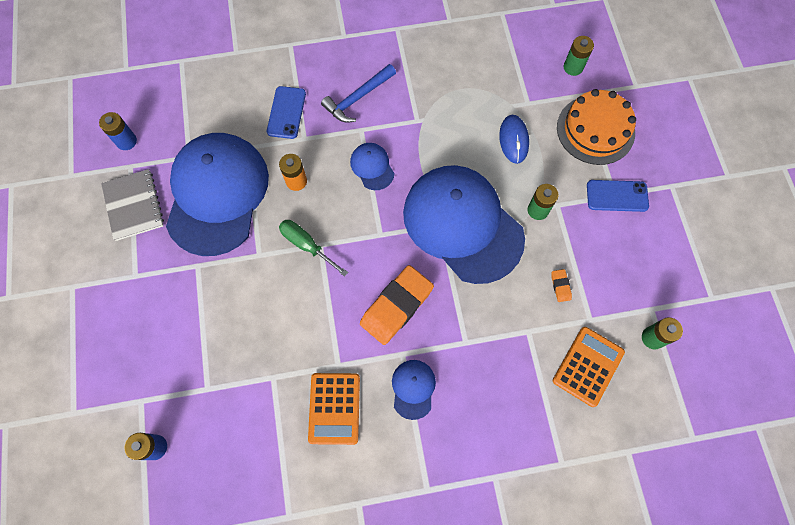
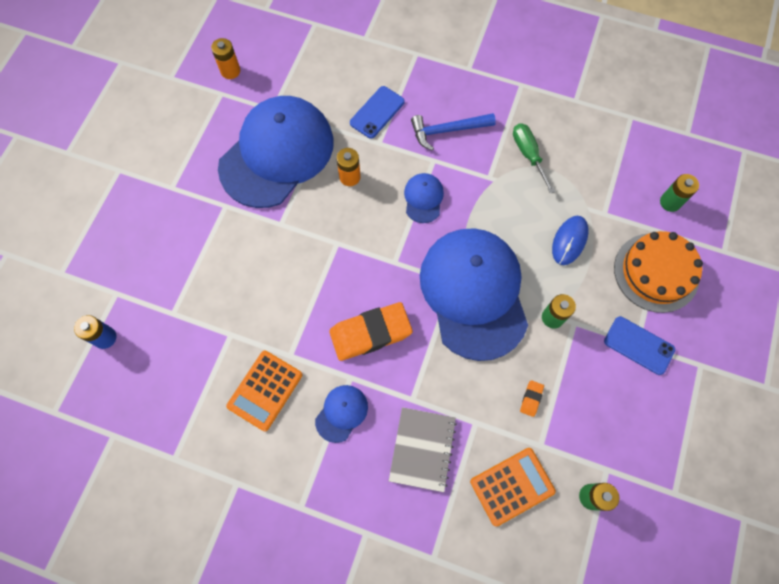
camera: 30 degrees right, 0 degrees up
(126, 141) = (230, 71): blue battery -> orange battery
(134, 206) = (205, 128): grey notebook -> grey notebook (422, 449)
(306, 245) = (325, 237): green screwdriver -> green screwdriver (528, 154)

